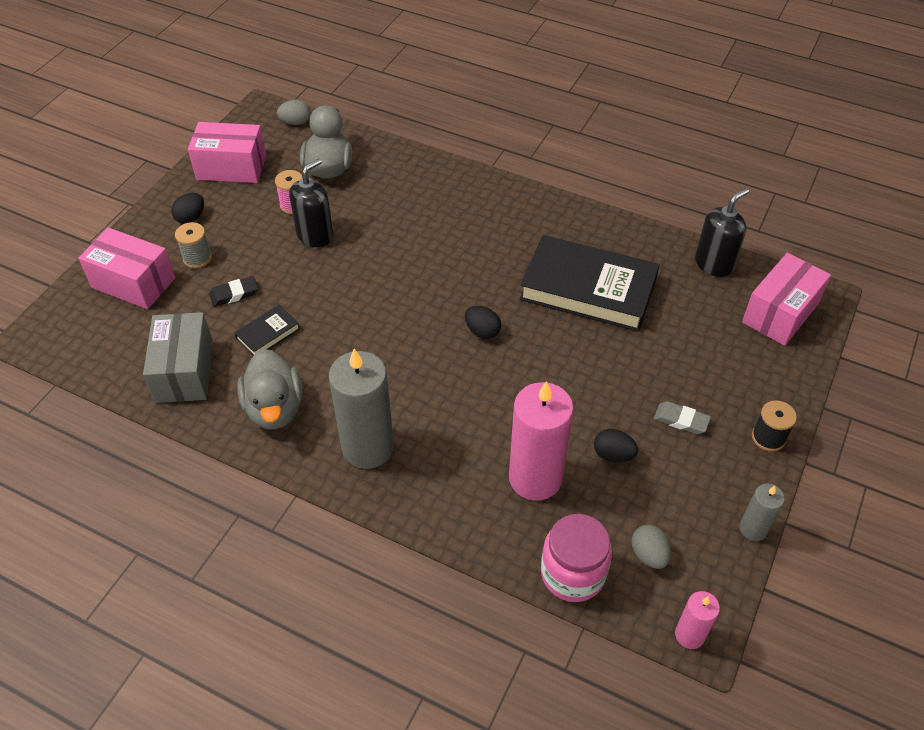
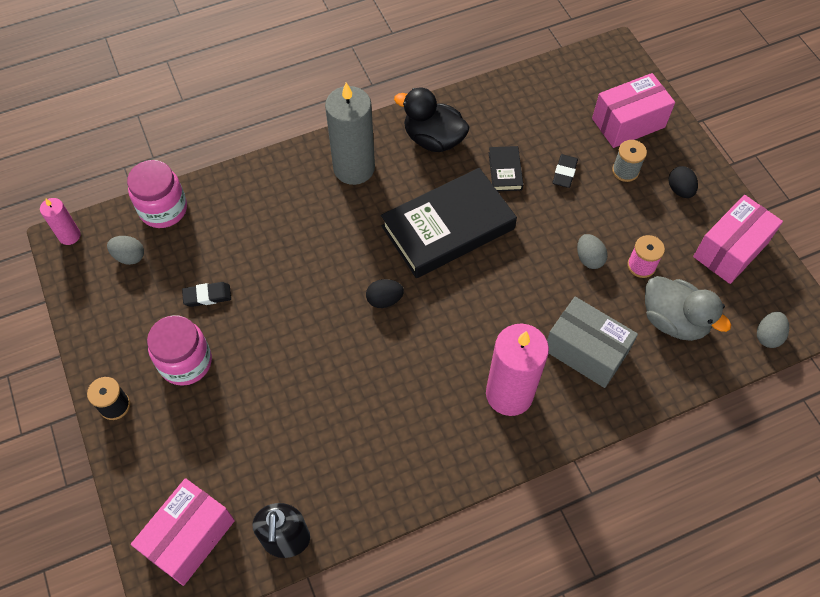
camera: 130 degrees right, 10 degrees up
(184, 371) = (511, 110): grey box -> grey box (585, 351)
(274, 408) = (433, 139): grey duck -> black duck
(315, 235) = (589, 258): black soap dispenser -> grey egg
(535, 478) = (239, 239): pink candle -> pink candle (509, 394)
(588, 289) = (355, 408): black book -> black book (448, 228)
(613, 455) = (207, 296): black egg -> black eraser
(681, 420) = (186, 362): grey eraser -> pink jar
(753, 529) = (77, 329): grey candle -> none
(780, 313) = (189, 537): pink box -> pink box turned 45 degrees clockwise

